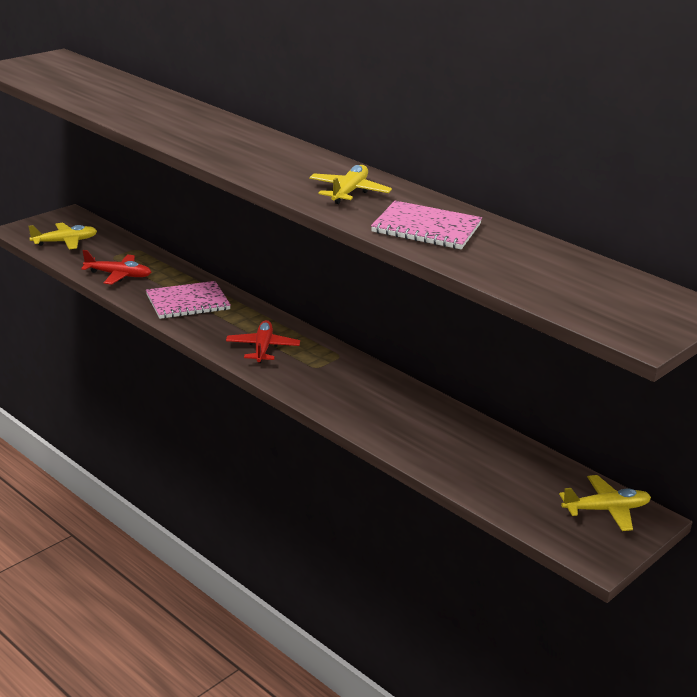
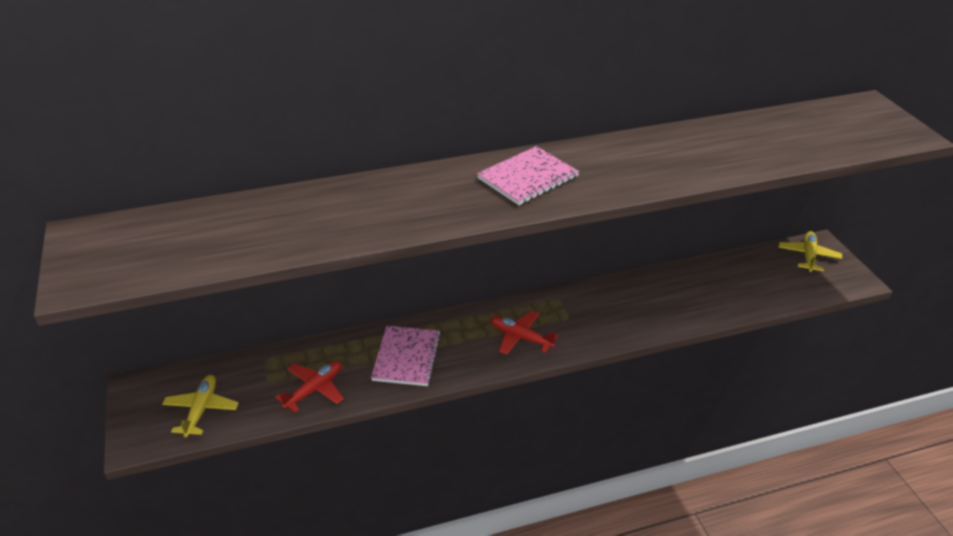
camera: 60 degrees left, 10 degrees up
(349, 192) = (621, 166): yellow plane -> none
(426, 228) = (712, 155): pink notebook -> pink notebook (528, 178)

